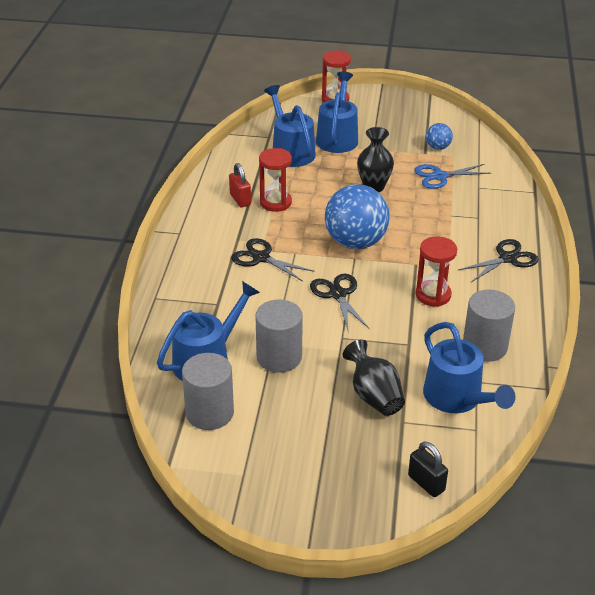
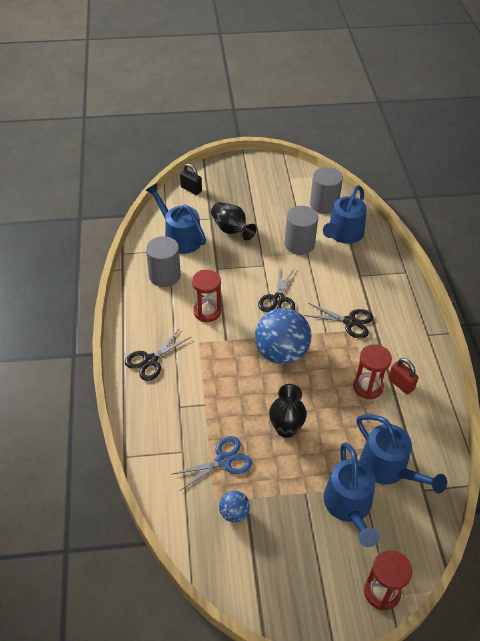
camera: 165 degrees right, 10 degrees up
(338, 294) = (278, 299): black scissors -> black scissors turned 45 degrees clockwise

